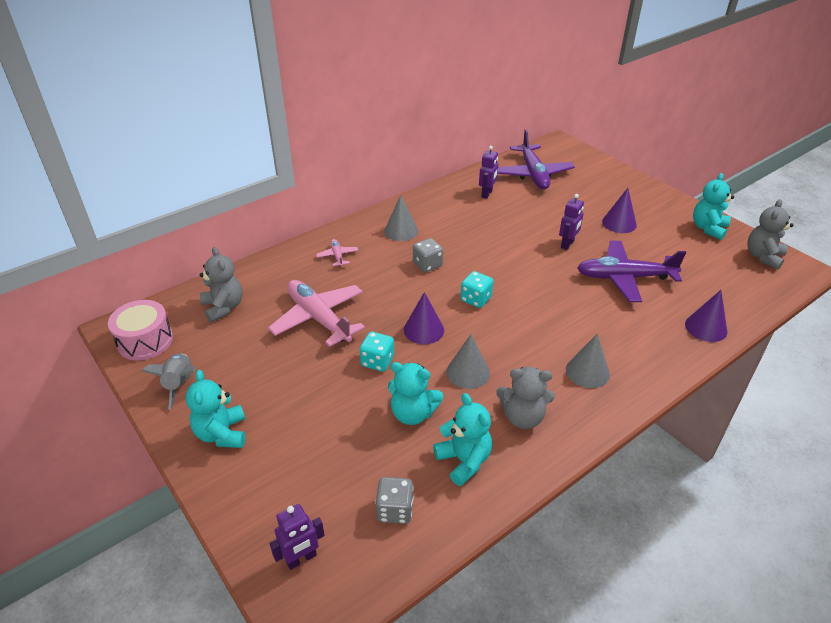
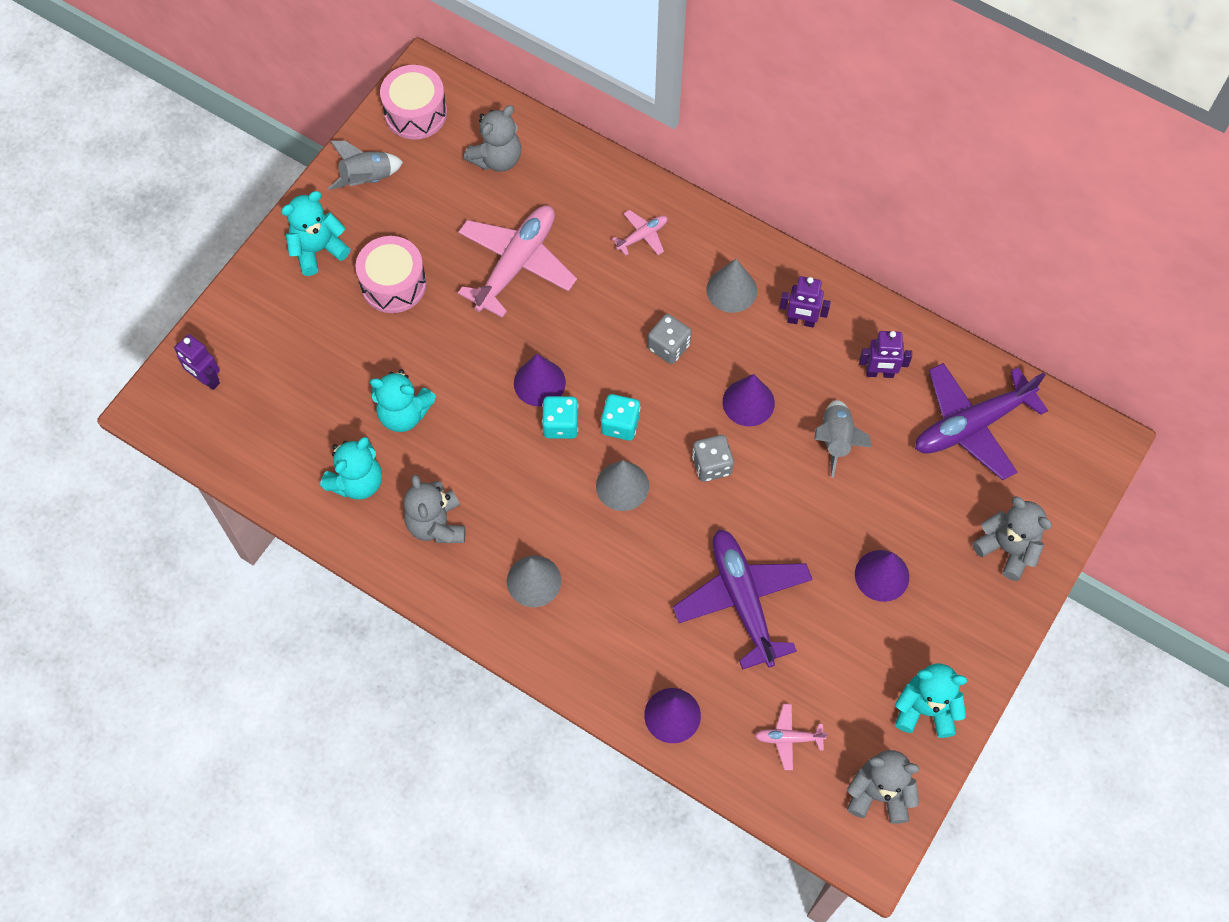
camera: 70 degrees right, 25 degrees up
(289, 391) = (393, 284): none -> pink drum
(377, 361) = (468, 352): turquoise dice -> turquoise dice (560, 424)
(395, 510) = (279, 437): grey dice -> grey dice (711, 465)
(413, 413) = (404, 414): turquoise teddy bear -> turquoise teddy bear turned 75 degrees counterclockwise
(468, 372) = (485, 451): grey cone -> grey cone (622, 486)
(484, 243) = (748, 402): none -> purple cone
(524, 218) = (836, 440): none -> grey rocket
(567, 244) = (792, 512): purple robot -> purple robot (801, 321)
(612, 181) = (1007, 548): none -> grey teddy bear
(725, 282) = (788, 738): none -> pink plane

